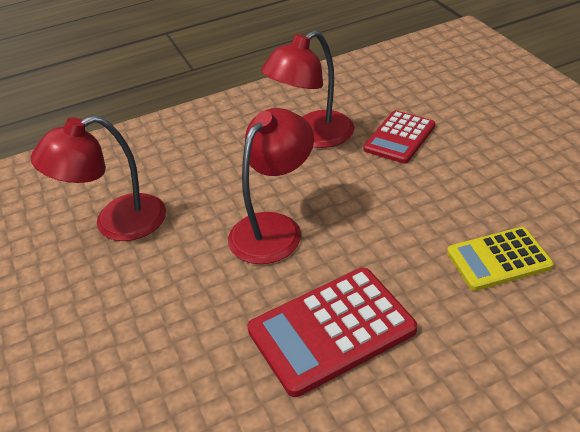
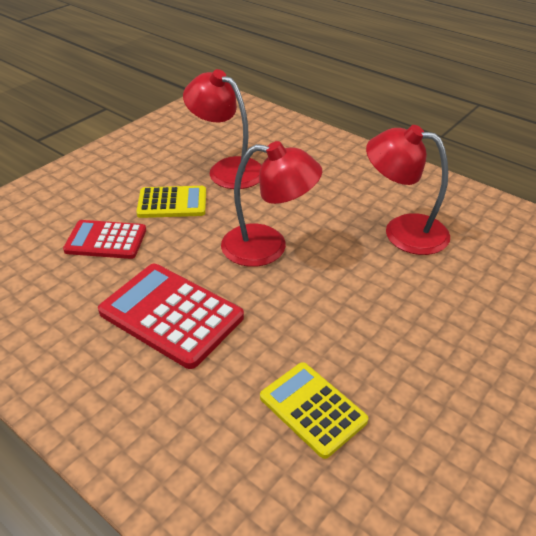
camera: 60 degrees right, 0 degrees up
(139, 286) = (172, 203): none -> yellow calculator
(399, 138) = (447, 289): red calculator -> red calculator (106, 240)

